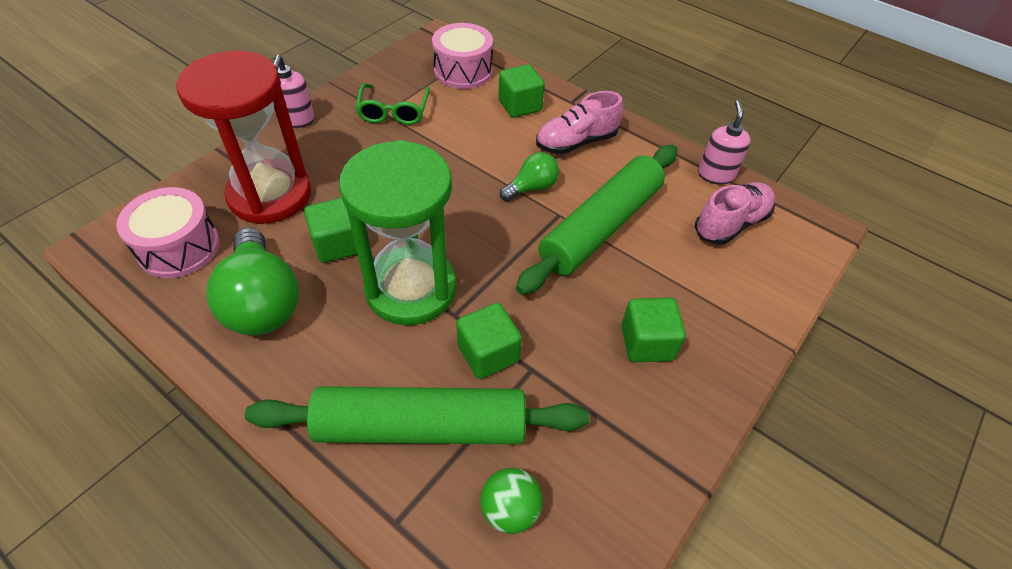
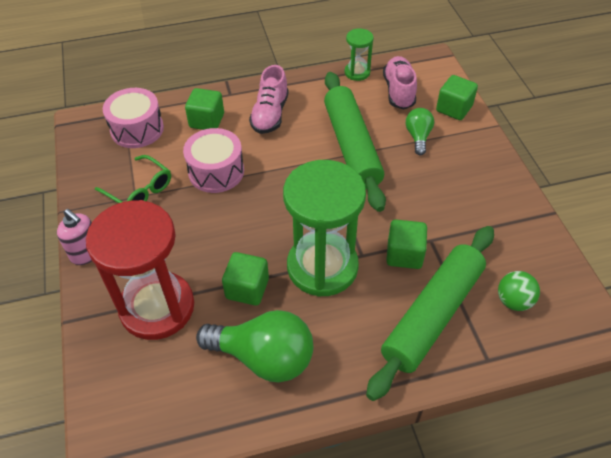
camera: 50 degrees left, 0 degrees up
(179, 247) = (160, 391): pink drum -> pink drum (216, 171)
(531, 187) = (289, 159): green light bulb -> green light bulb (418, 137)
(646, 343) = (451, 179): green cube -> green cube (454, 108)
(715, 175) = (357, 72): pink soap dispenser -> green hourglass

